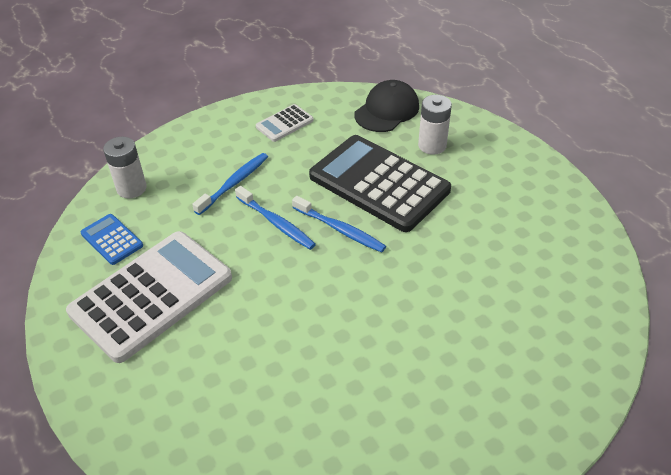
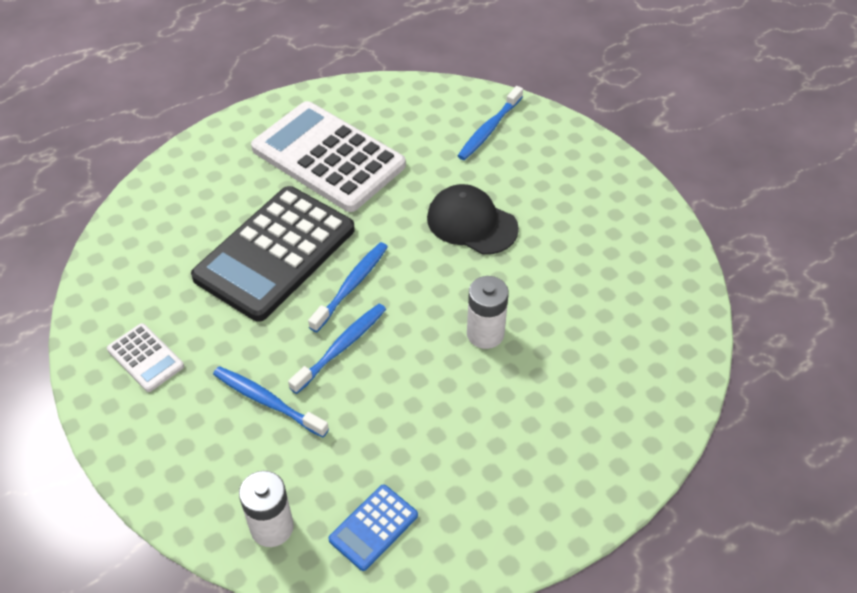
camera: 95 degrees left, 5 degrees up
(152, 295) = (463, 458): white calculator -> white calculator (328, 157)
(387, 110) = (133, 249): black cap -> black cap (471, 223)
(432, 145) = (210, 206): white battery -> white battery (485, 334)
(557, 345) = (489, 129): none -> blue toothbrush

